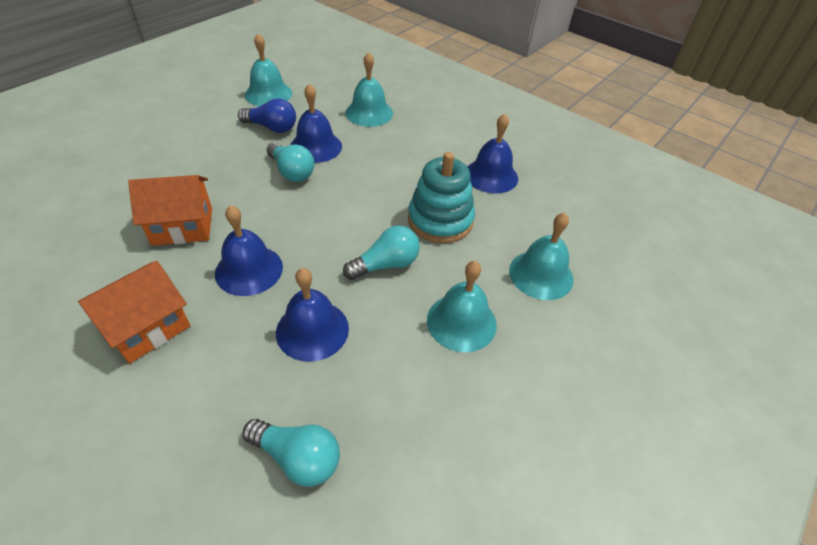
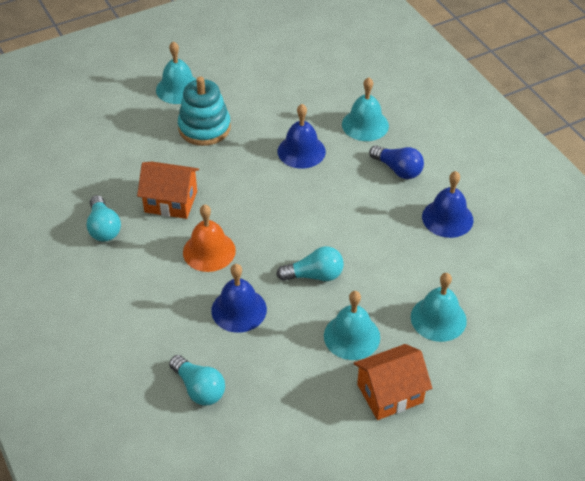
camera: 25 degrees right, 0 degrees up
(147, 327) = (128, 275): orange house -> orange house (390, 393)
(249, 270) = (209, 251): blue bell -> orange bell
(268, 94) = (280, 83): turquoise bell -> turquoise bell (178, 89)
(272, 128) = (270, 122): blue light bulb -> blue light bulb (398, 169)
(291, 172) = (271, 172): turquoise light bulb -> turquoise light bulb (104, 228)
(440, 220) = (378, 249): turquoise stacking toy -> turquoise stacking toy (204, 128)

